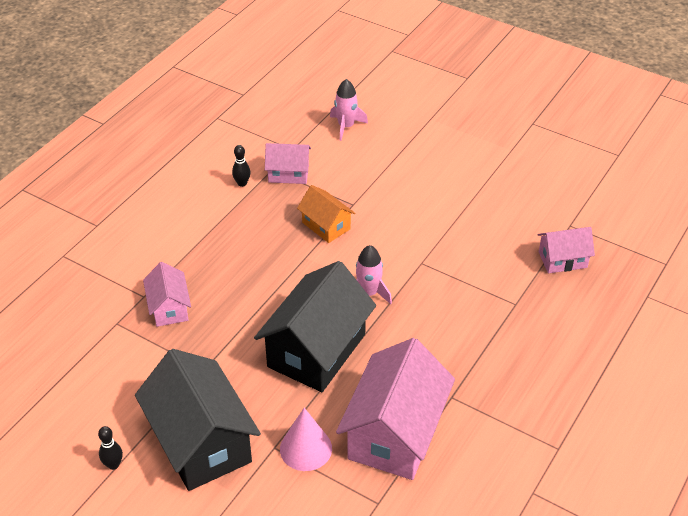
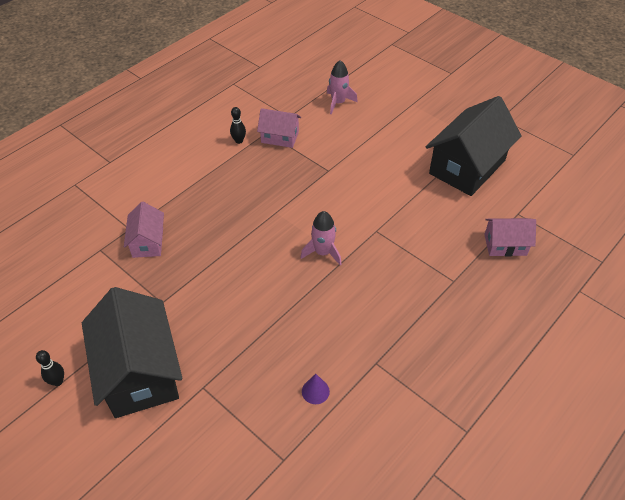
camera: 10 degrees right, 5 degrees up
(306, 448) = (230, 393): pink cone -> none
(316, 350) = (264, 299): black house -> black house (467, 167)
(326, 226) = (300, 186): orange house -> none
(395, 433) = (315, 391): pink house -> purple cone

